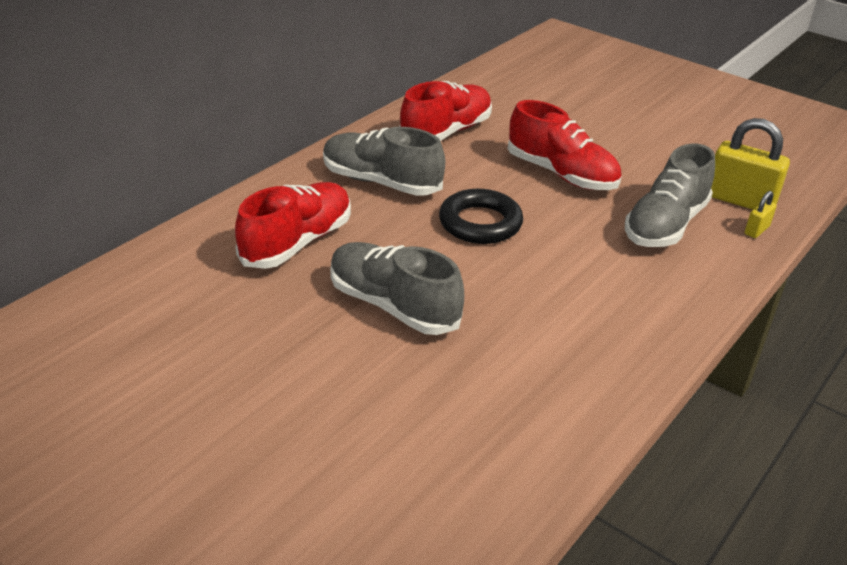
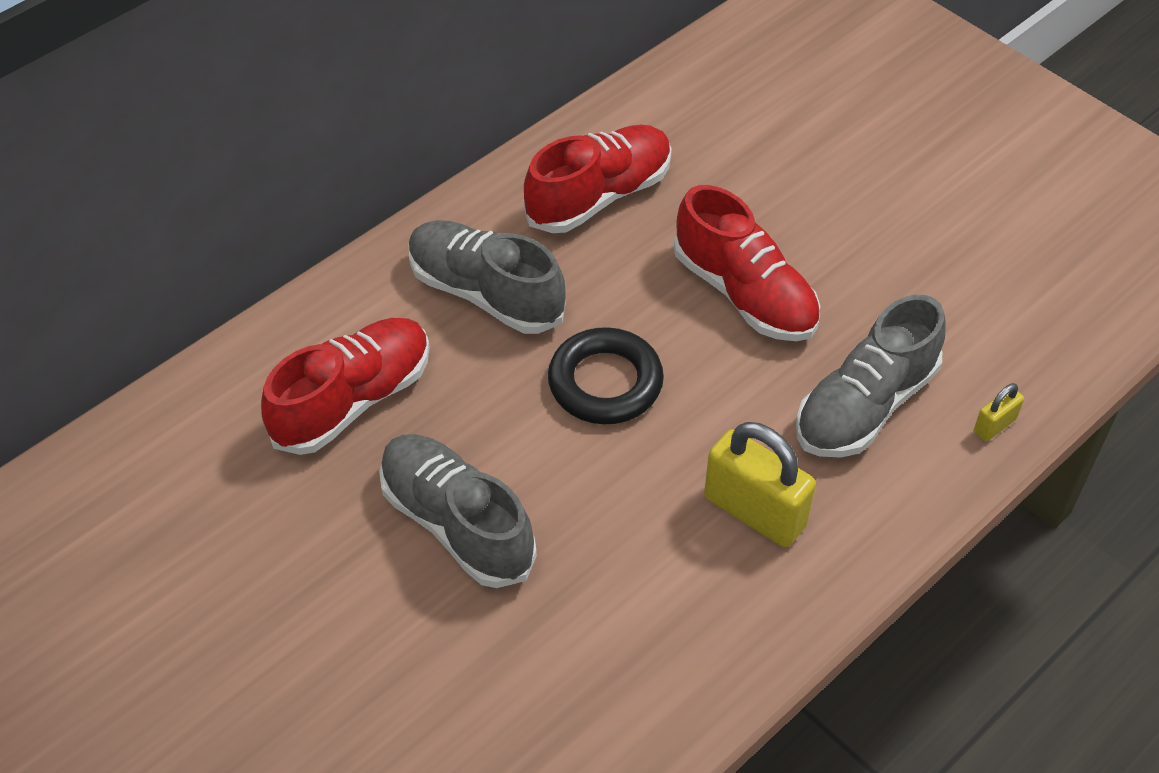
camera: 10 degrees right, 15 degrees up
(740, 200) = (990, 365): yellow padlock -> yellow padlock (754, 512)

